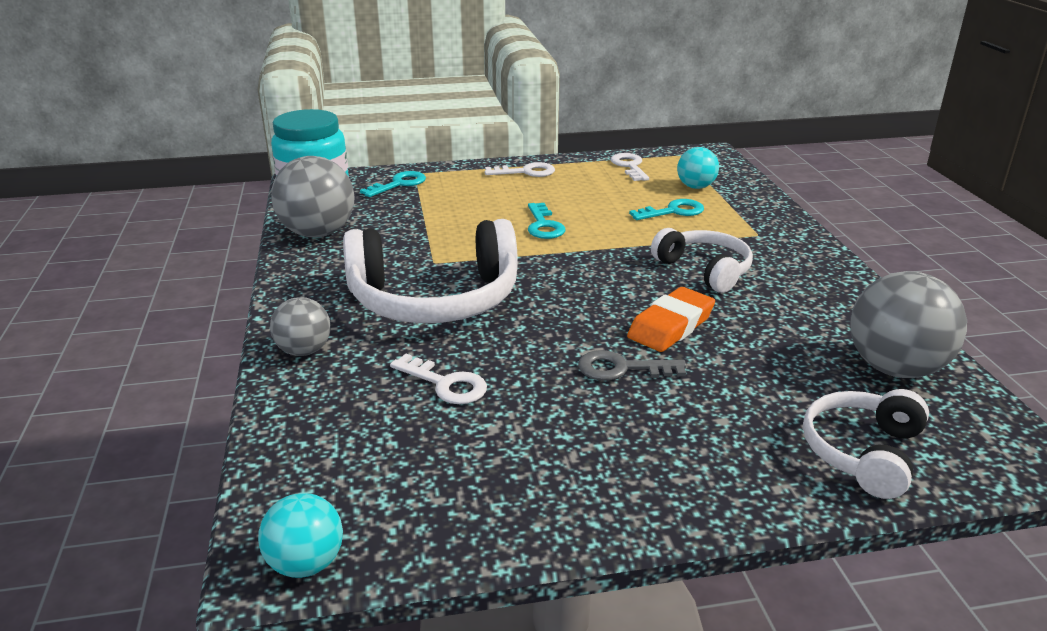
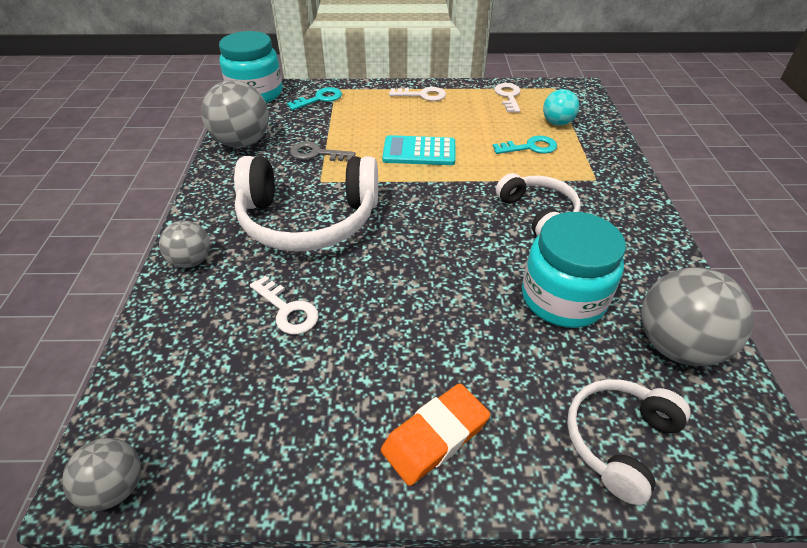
camera: 10 degrees right, 15 degrees up
(306, 563) = (116, 487): turquoise ball -> grey ball
(544, 225) = (419, 152): turquoise key -> turquoise calculator
(622, 369) = (435, 313): grey key -> grey key (316, 153)
(671, 326) = (491, 271): orange eraser -> orange eraser (435, 437)
(760, 341) = (563, 298): none -> turquoise jar

